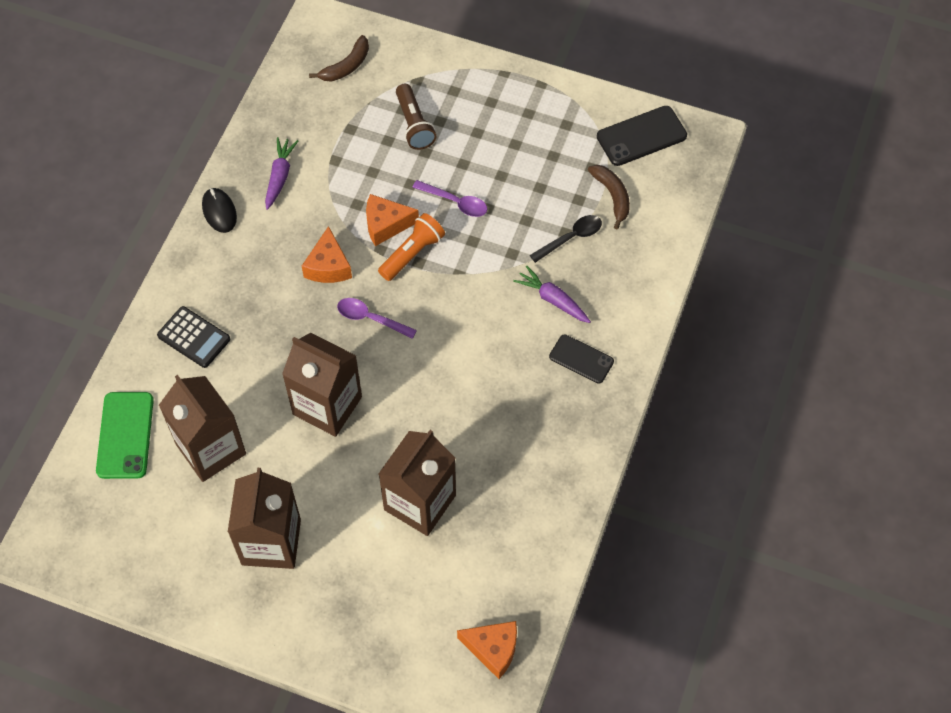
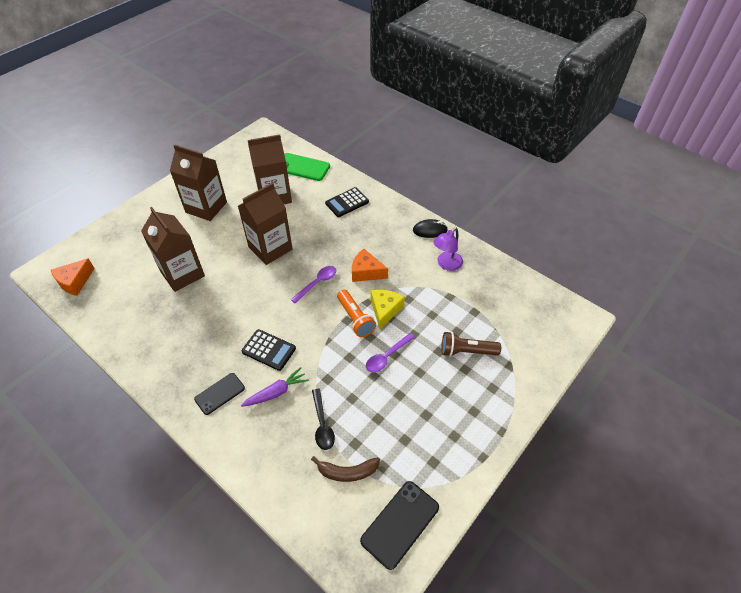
camera: 110 degrees right, 10 degrees down
(280, 176) = (446, 264): purple carrot -> purple lamp
(346, 66) = (534, 324): brown banana -> none
(386, 225) = (385, 310): orange cheese -> yellow cheese
(499, 332) = (269, 350): none -> black calculator
(641, 136) = (400, 523): black phone -> black phone turned 45 degrees clockwise

